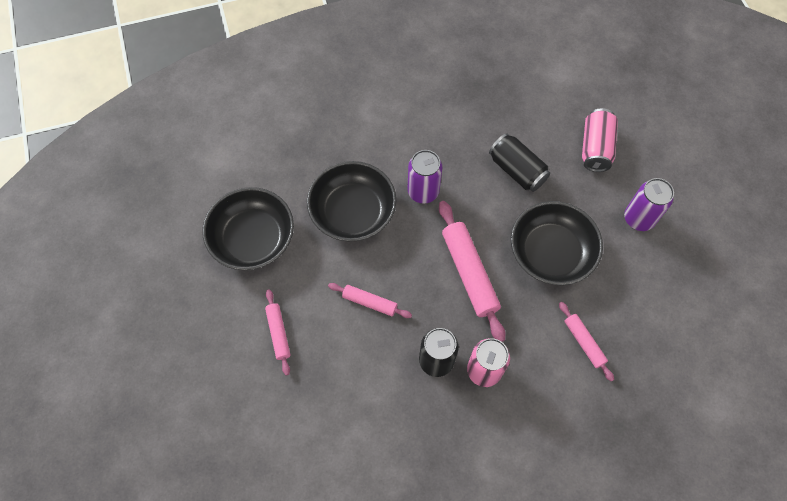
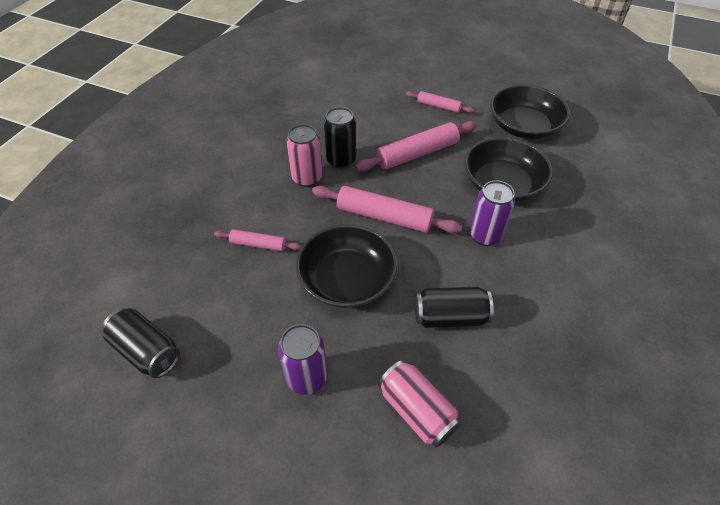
camera: 130 degrees right, 15 degrees down
(369, 302) = (417, 154): pink rolling pin -> pink rolling pin, size x1.79
(726, 330) = (147, 351): none -> black can

